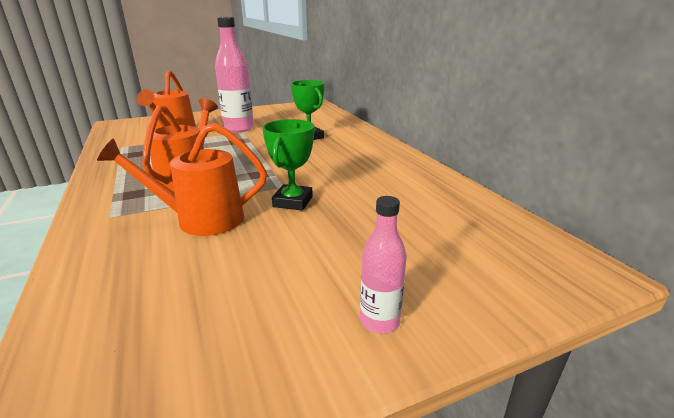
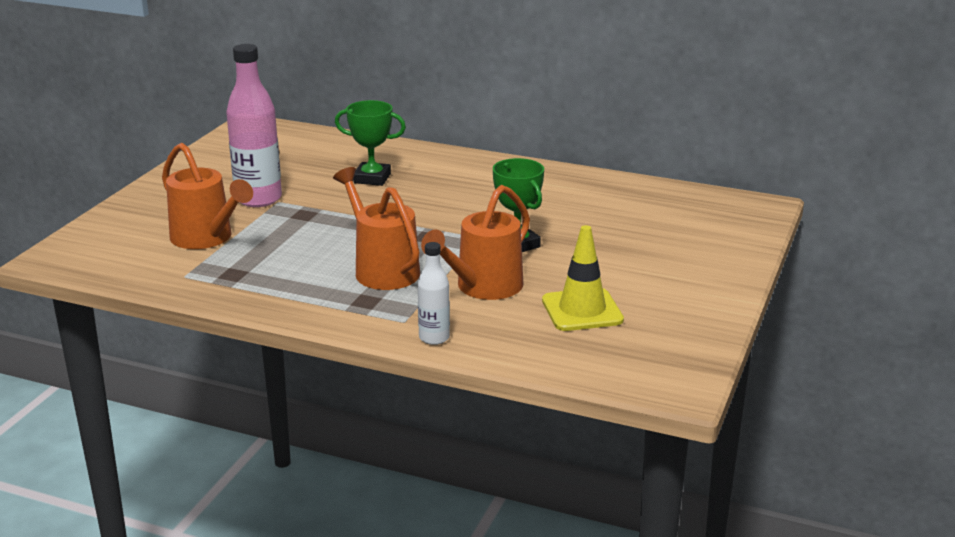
camera: 45 degrees left, 0 degrees up
(85, 238) = (434, 338): none -> white bottle
(206, 279) = (582, 310): none -> yellow traffic cone
(379, 321) = (707, 278): pink bottle -> none

